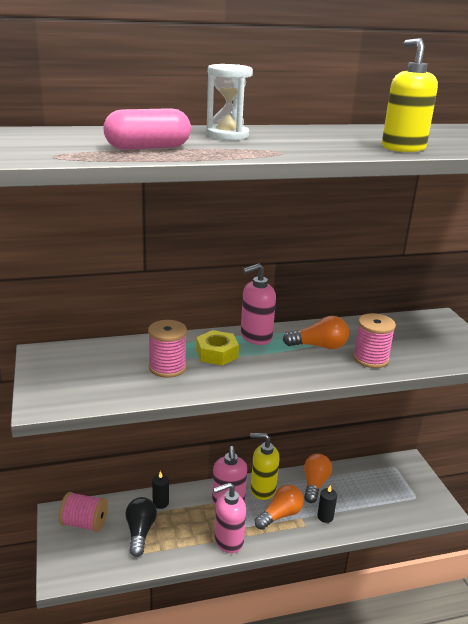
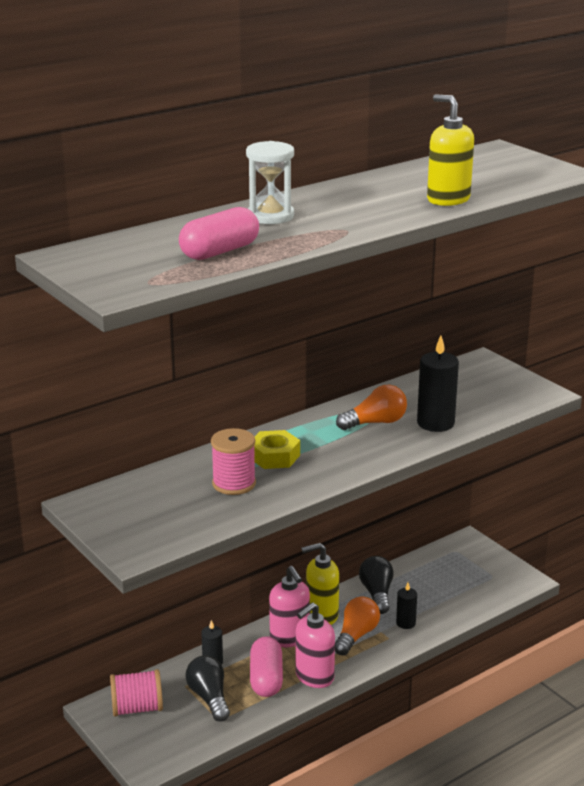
camera: 20 degrees left, 0 degrees up
(191, 530) = (266, 678): none -> pink capsule
(255, 337) = (302, 429): pink soap dispenser -> none
(315, 484) = (377, 594): orange light bulb -> black light bulb
(370, 359) = (435, 423): pink spool -> black candle

